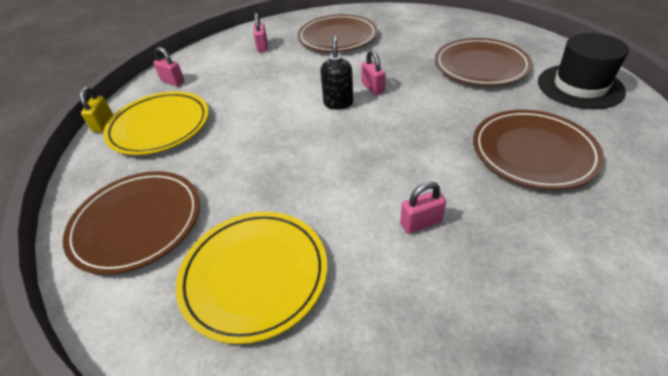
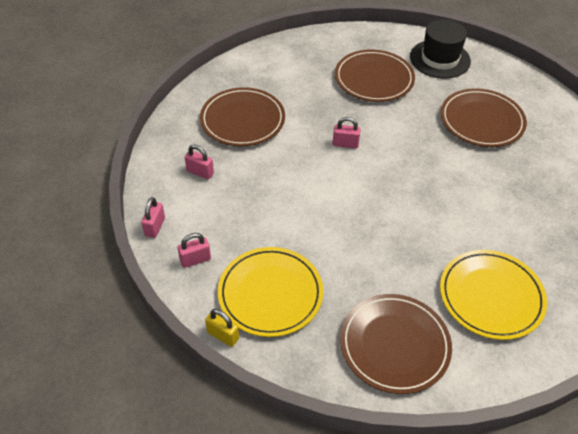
camera: 60 degrees left, 5 degrees up
(338, 103) = (347, 172): black soap dispenser -> none
(421, 223) = (502, 202): pink padlock -> pink padlock (155, 227)

